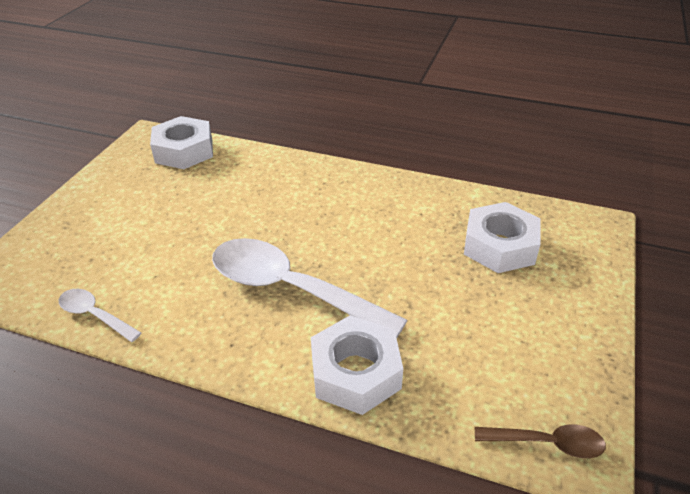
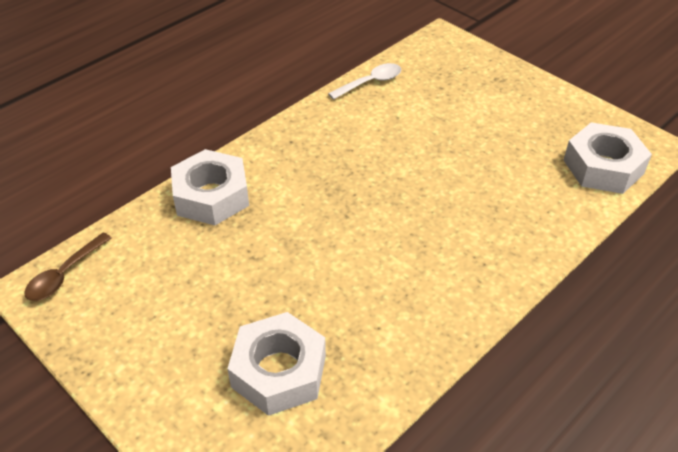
camera: 115 degrees right, 5 degrees up
(290, 289) = (327, 187): white spoon -> none

